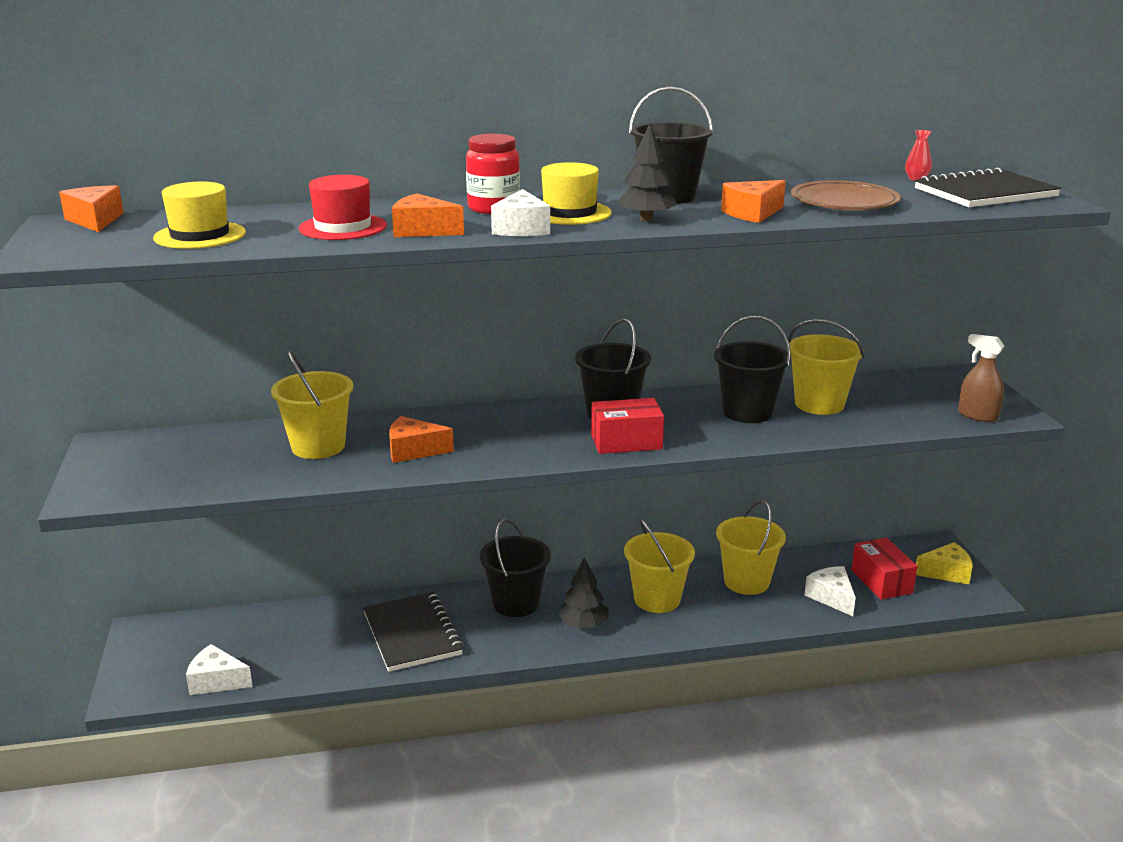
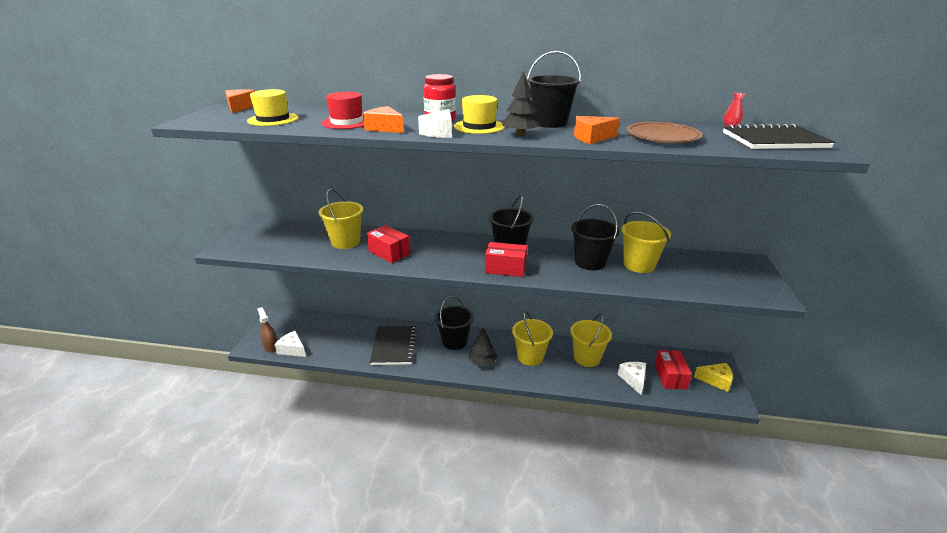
camera: 20 degrees right, 5 degrees up
(413, 451) = (389, 253): orange cheese -> red box
(977, 415) = (744, 291): brown spray bottle -> brown spray bottle (271, 347)

